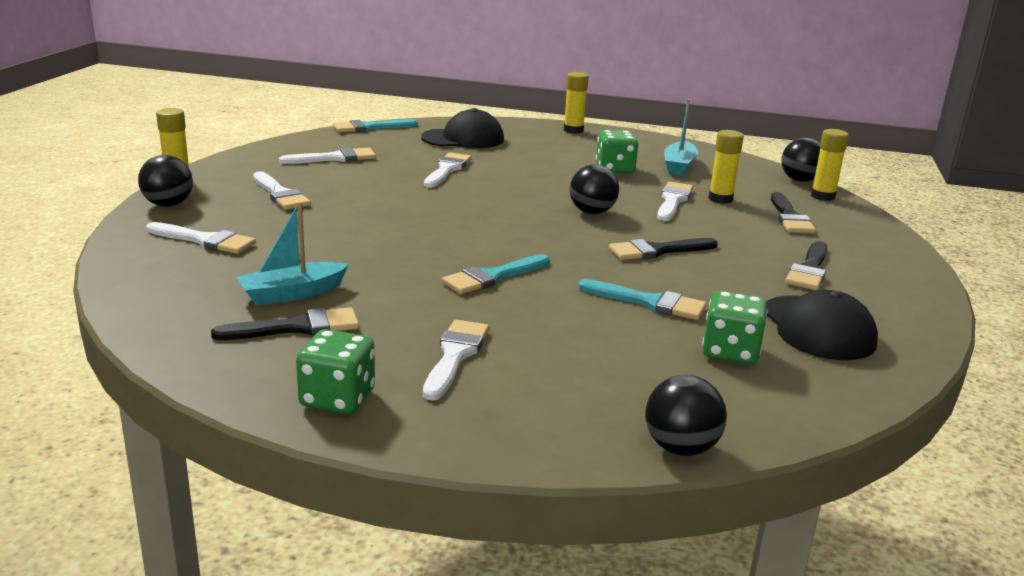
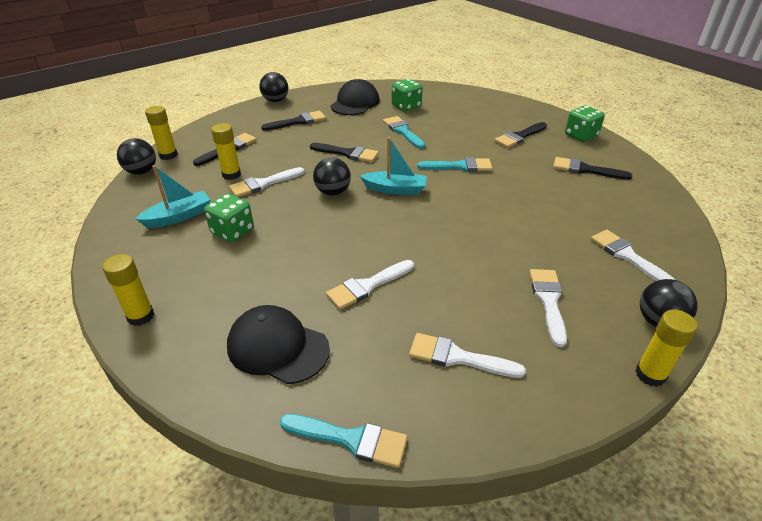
camera: 140 degrees left, 15 degrees up
(292, 294) = (580, 190): turquoise boat -> turquoise boat (395, 189)
(455, 355) = (519, 136): white brush -> black brush
(680, 448) = (473, 92): black ball -> black ball (275, 100)

